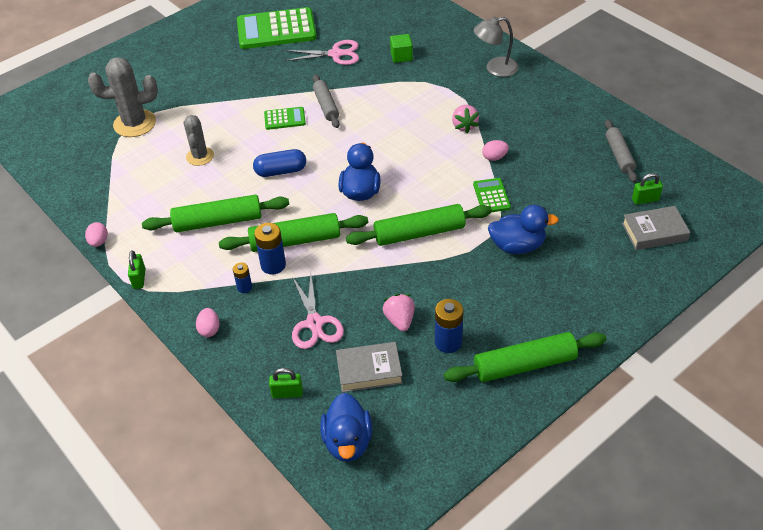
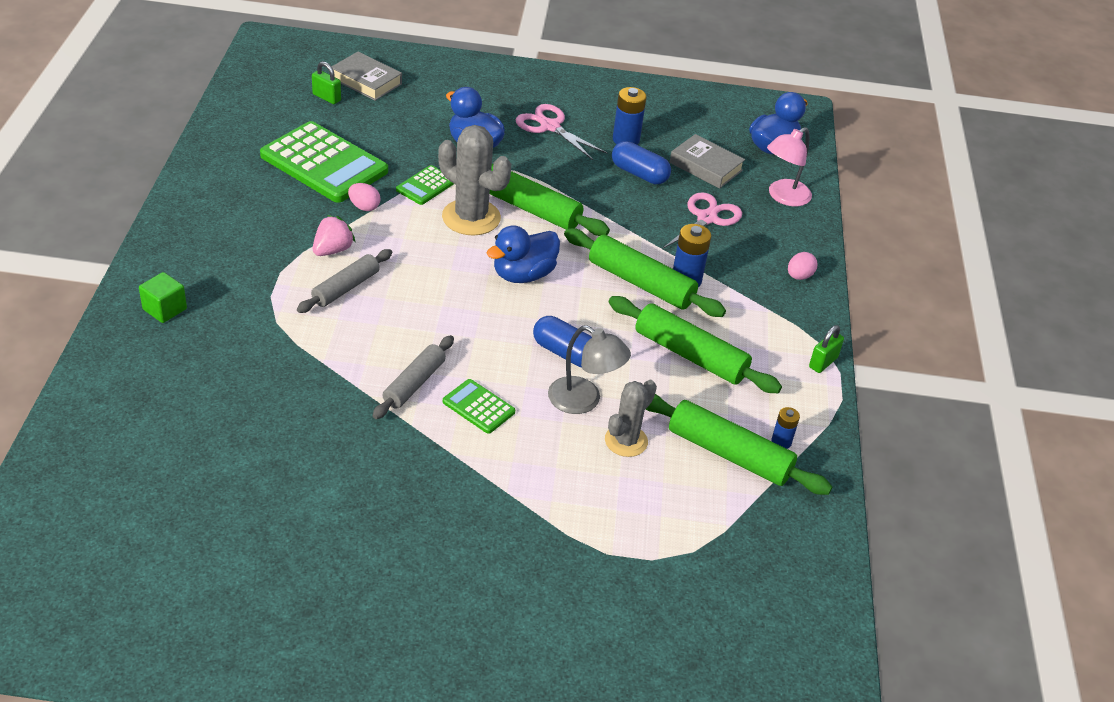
camera: 140 degrees left, 5 degrees down
(99, 242) = (833, 431): pink egg -> none
(135, 123) = (652, 556): grey cactus -> grey cactus (471, 217)
(244, 287) = (733, 283): blue battery -> blue battery (781, 442)
(276, 30) = (293, 550): green calculator -> green calculator (324, 163)
(287, 393) = (783, 197): green padlock -> pink lamp
(336, 54) = (294, 440): pink scissors -> pink scissors (550, 126)
(400, 320) = (639, 174): pink strawberry -> blue capsule
(401, 56) = (239, 370): green cube -> green cube (164, 309)
(495, 68) = (190, 273): grey lamp -> grey lamp (584, 401)
(524, 365) = (596, 97): green rolling pin -> green rolling pin (729, 454)
(619, 155) = (273, 131): grey rolling pin -> grey rolling pin (346, 288)

